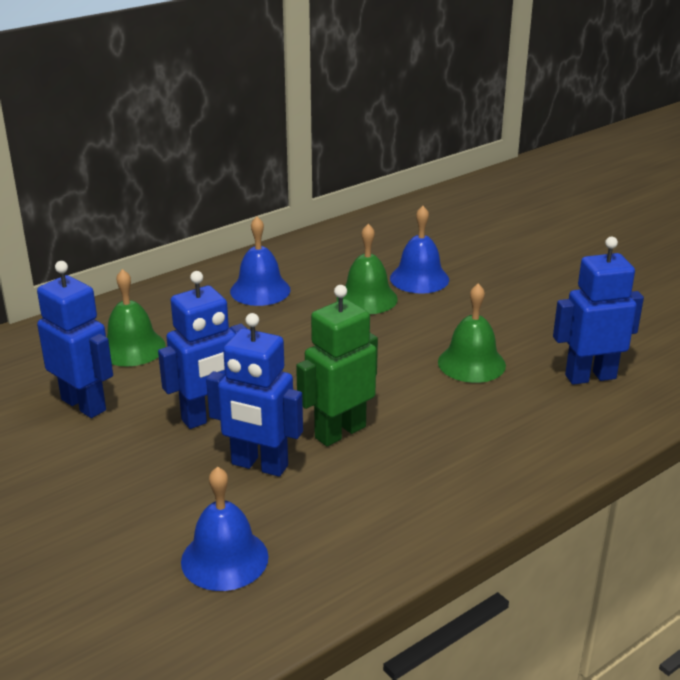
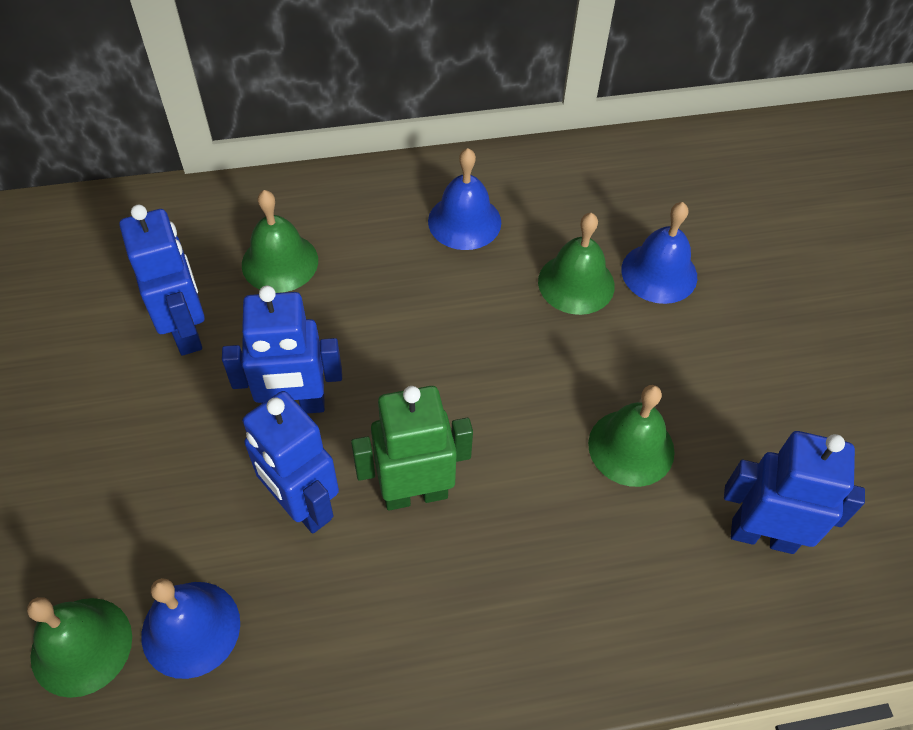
camera: 25 degrees right, 25 degrees up
(139, 601) = (81, 646): none -> green bell

